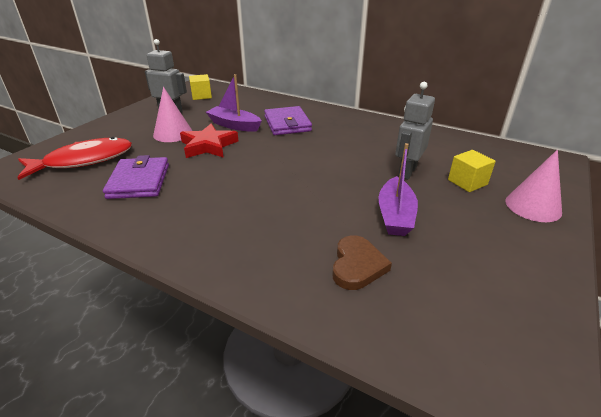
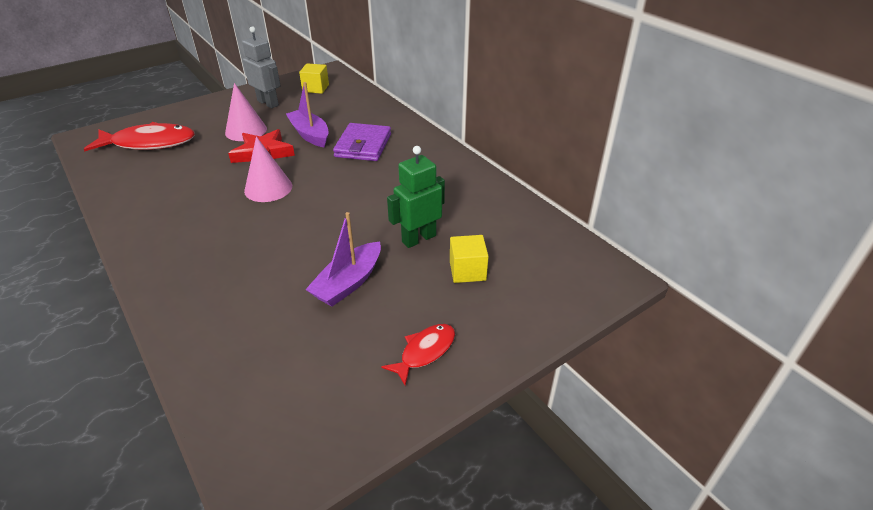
camera: 25 degrees right, 5 degrees up
(139, 181) = (171, 177): purple wallet -> none
(357, 265) = (258, 319): brown heart -> none
(407, 171) = (418, 238): grey robot -> green robot
(513, 243) = (425, 352): none -> red fish
(533, 206) = (502, 321): pink cone -> pink cone (268, 188)

